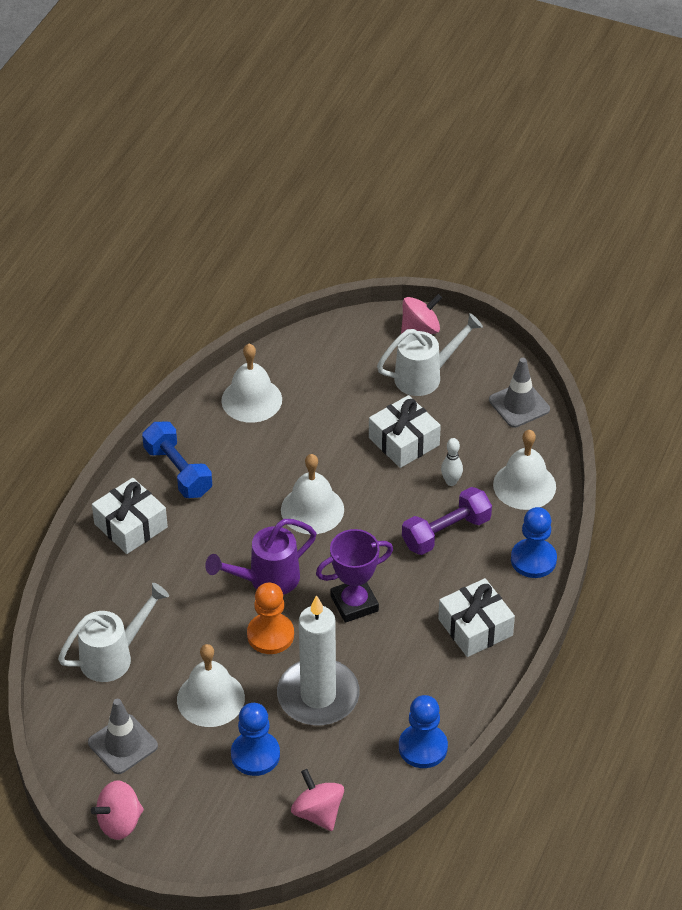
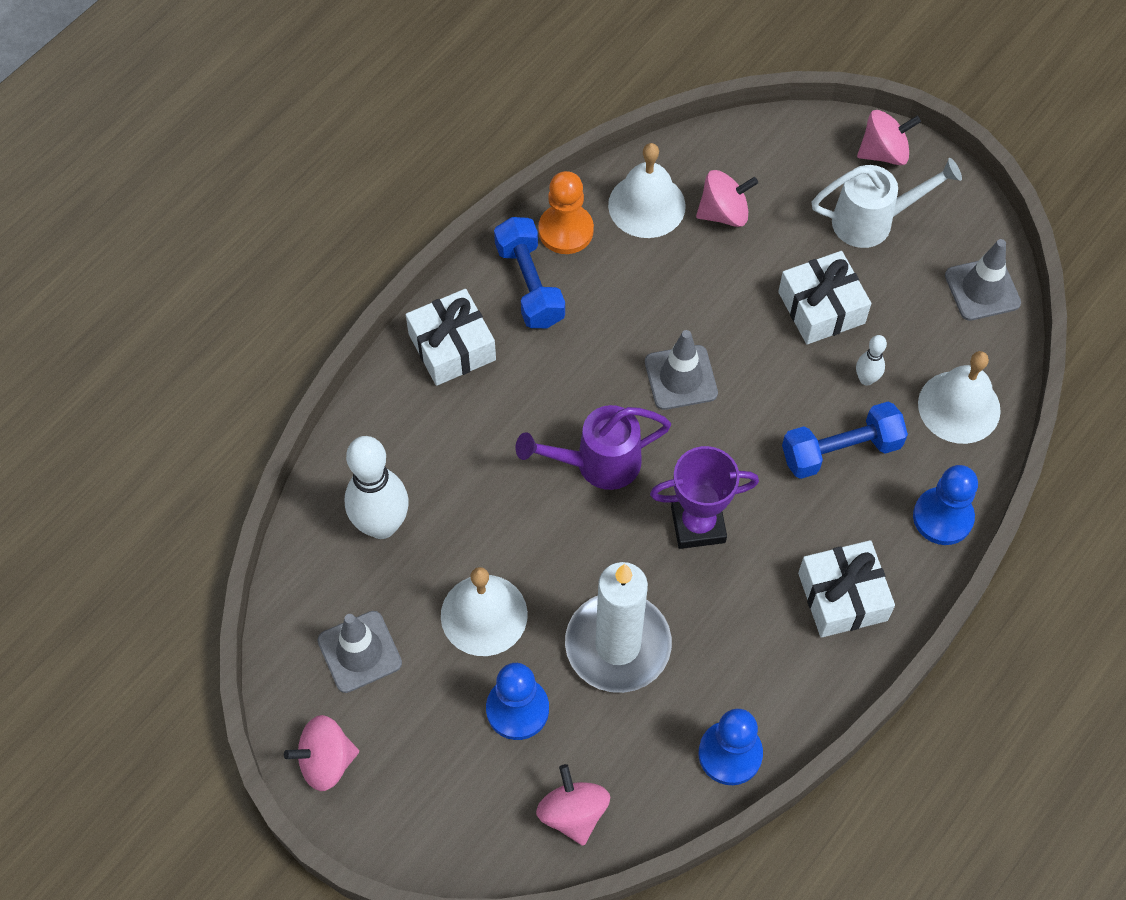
camera: 15 degrees right, 15 degrees up
(113, 656) = (381, 525): white watering can -> white bowling pin
(270, 635) = (581, 543): orange pawn -> orange pawn (566, 230)
(312, 393) = (724, 213): none -> pink spinning top
(312, 509) = (681, 377): white bell -> grey traffic cone
(446, 532) = (841, 450): purple dumbbell -> blue dumbbell

